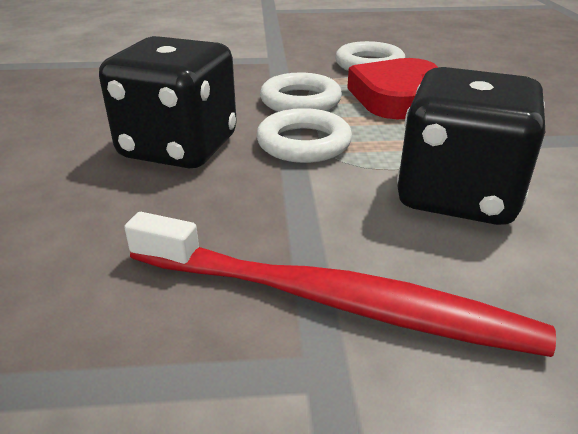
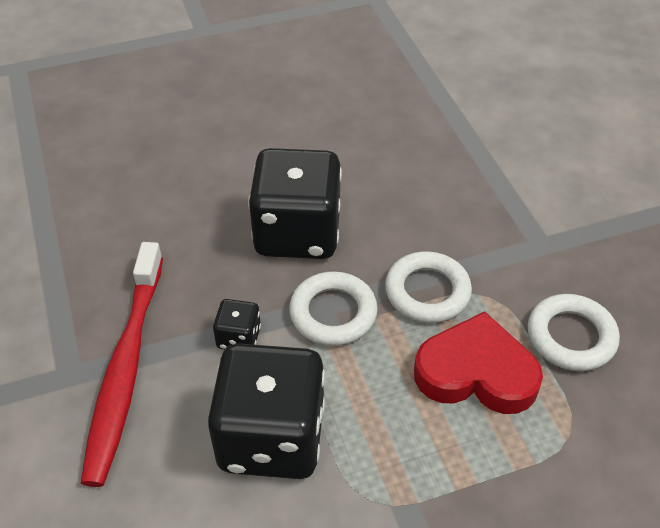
camera: 75 degrees right, 15 degrees up
(313, 200) = (239, 338): none -> black dice

